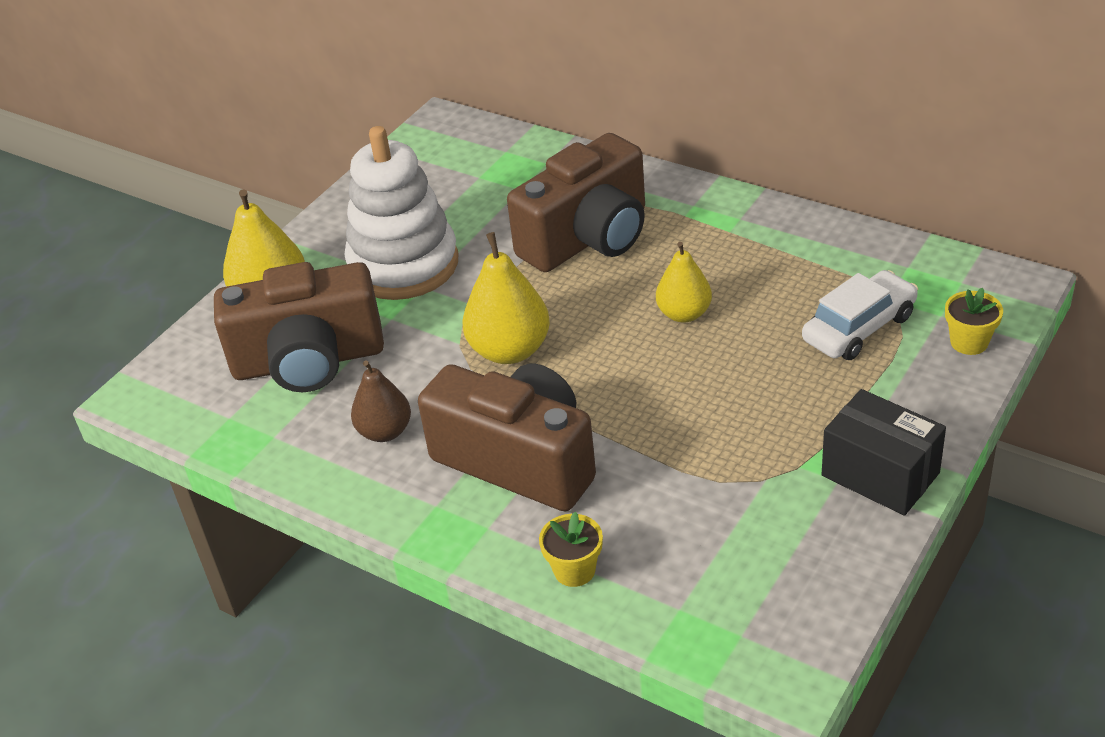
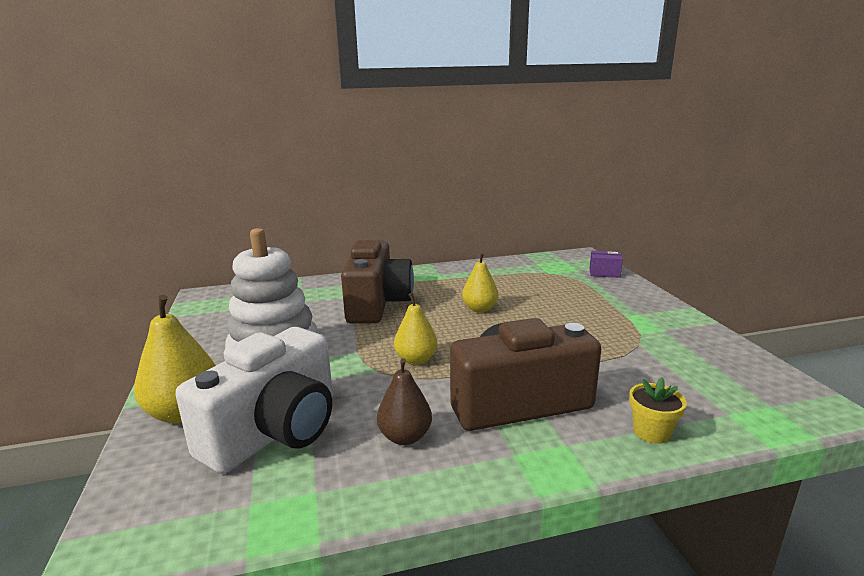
camera: 50 degrees left, 20 degrees down
(309, 361) = (275, 431): brown camera -> white camera
(510, 350) = (416, 360): yellow pear -> yellow pear, size x0.66
(859, 328) = (559, 284): white car -> none
(880, 474) = (671, 320): black box -> none
(969, 342) = (604, 273): yellow flower pot -> purple box

